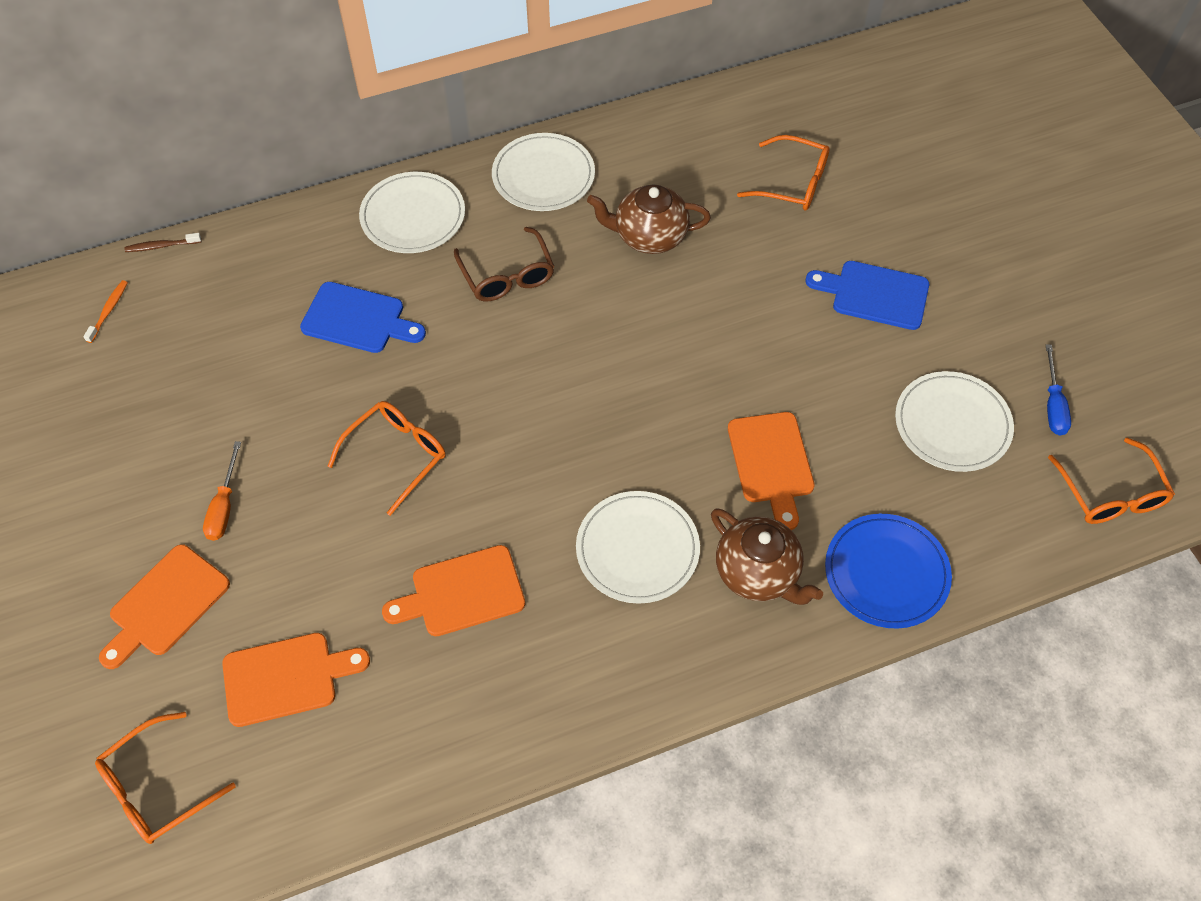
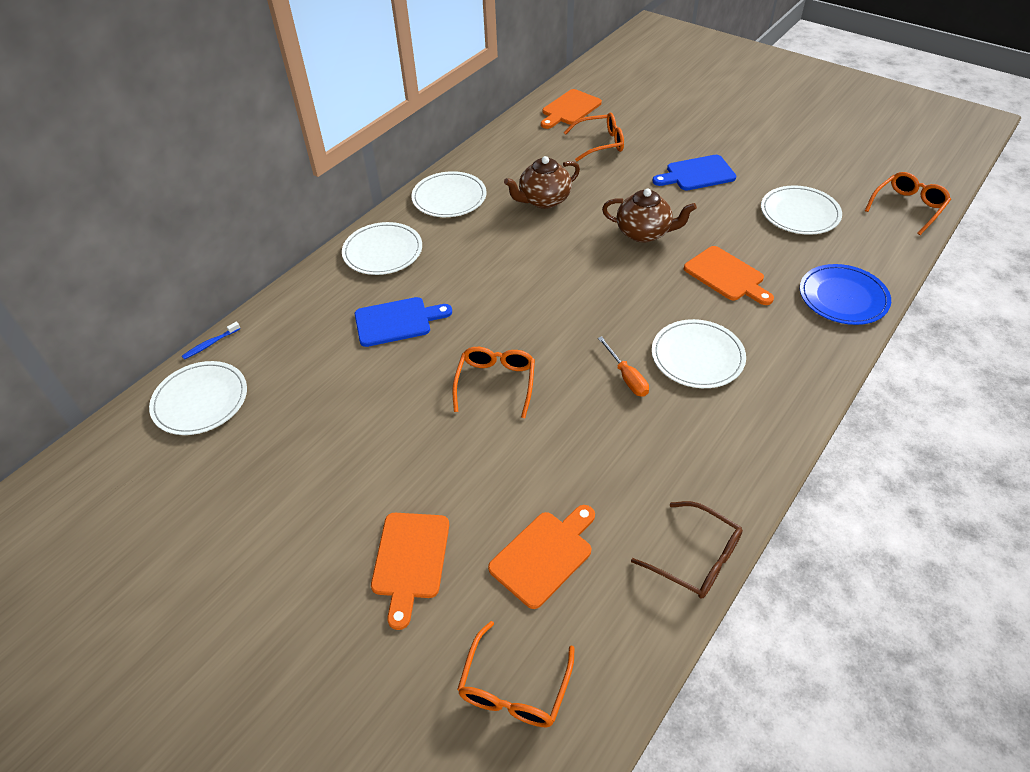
camera: 30 degrees left, 10 degrees down
(108, 311) = (200, 400): orange toothbrush -> white plate
(161, 246) = (210, 344): brown toothbrush -> blue toothbrush
(224, 506) = (399, 474): orange screwdriver -> orange screwdriver (626, 377)
(462, 592) = (614, 437): orange cutting board -> orange cutting board (569, 109)
(507, 275) = (475, 255): brown glasses -> brown glasses (696, 558)
(758, 573) = (777, 333): brown teapot -> brown teapot (644, 233)
(1053, 404) = (838, 182): blue screwdriver -> none
(1110, 494) = (908, 207): orange glasses -> orange glasses turned 90 degrees counterclockwise

